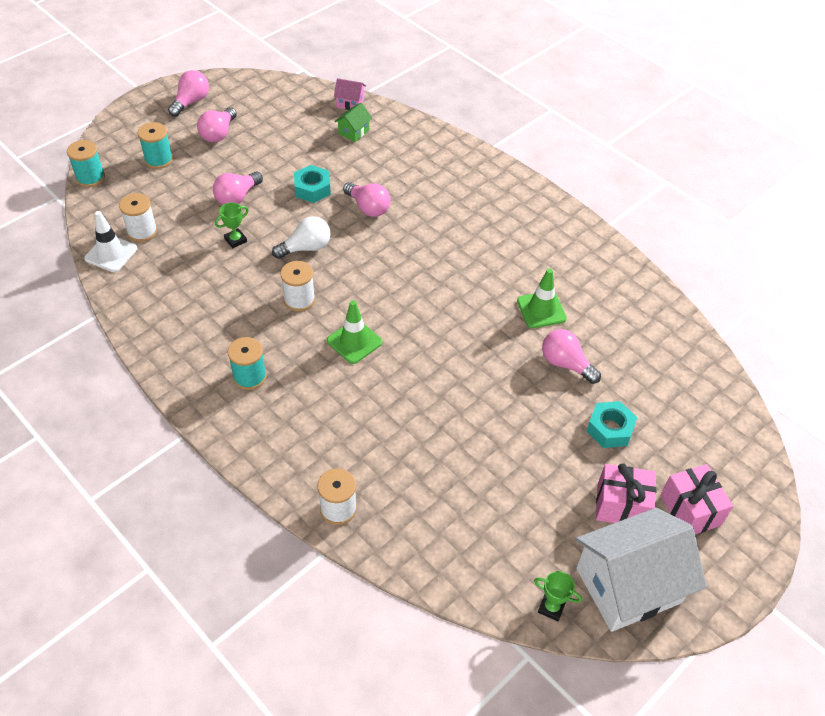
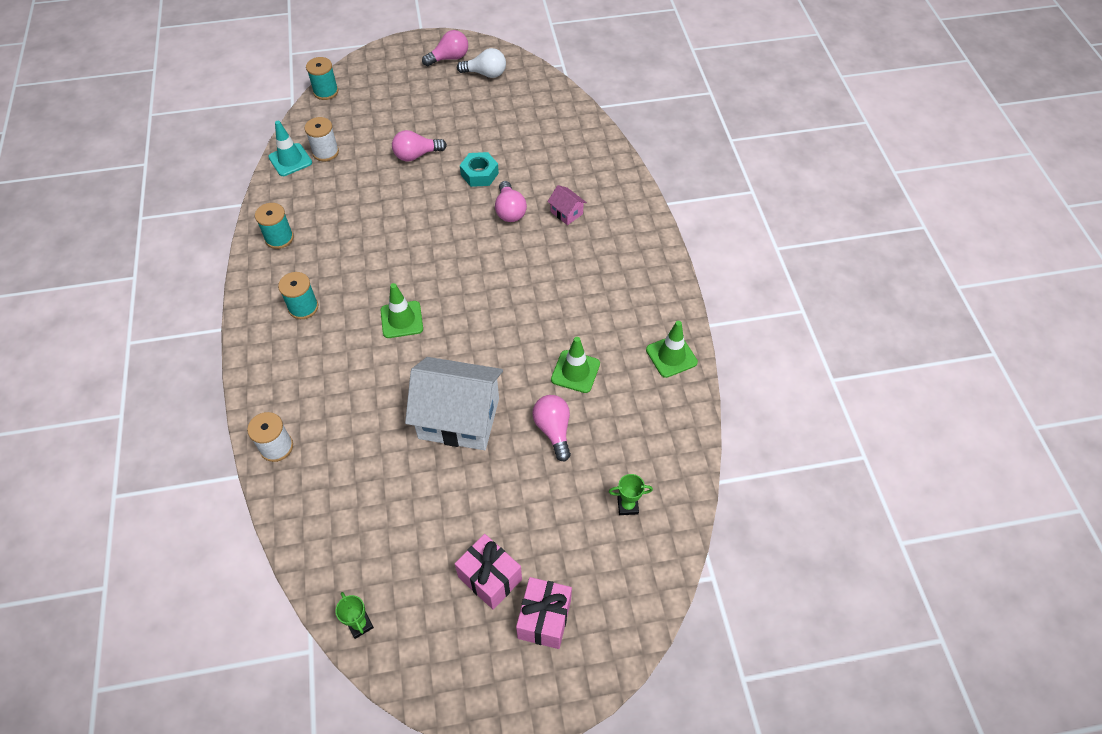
camera: 35 degrees right, 5 degrees up
(111, 253) = (290, 160): white traffic cone -> turquoise traffic cone
(159, 160) = (385, 98): turquoise spool -> turquoise spool (279, 238)
(218, 134) = (447, 94): pink light bulb -> none
(235, 240) = (385, 191): green trophy -> green trophy (627, 506)
(299, 300) = (390, 263): white spool -> none
(306, 248) = (432, 222): white light bulb -> white light bulb (485, 74)
(350, 103) = (574, 111): pink house -> pink house (566, 213)
(353, 132) = (555, 138): green house -> none
(604, 261) = (671, 356): none -> green traffic cone
(610, 429) = (540, 507): turquoise nut -> none
(628, 585) = (435, 647): white house -> white house (459, 418)

